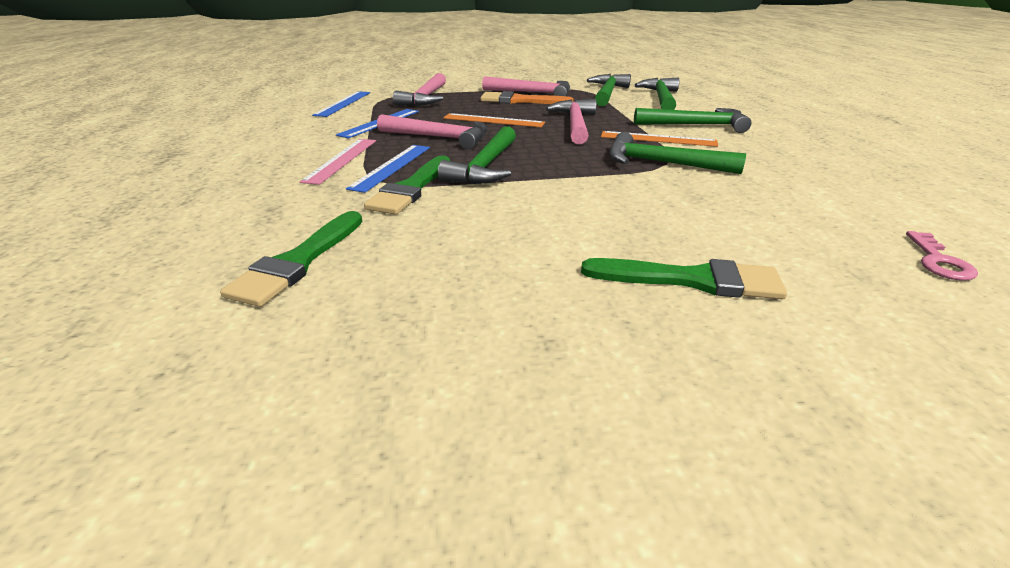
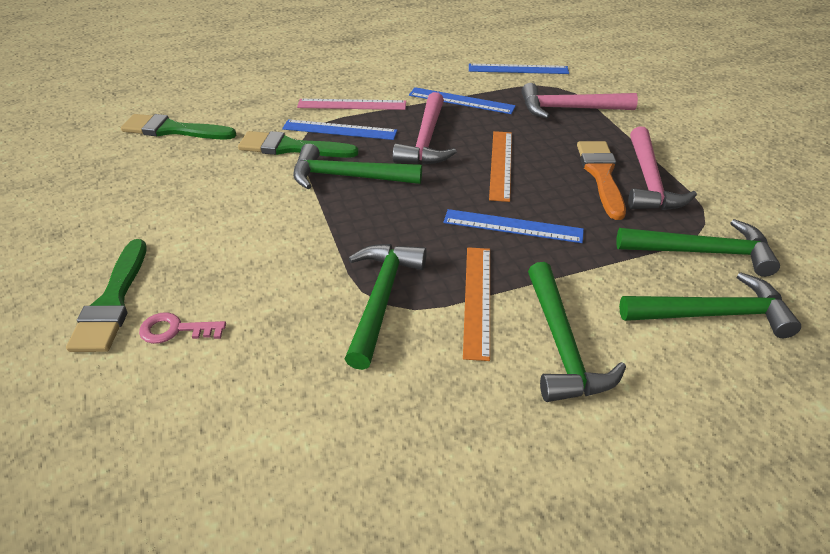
camera: 80 degrees right, 10 degrees up
(575, 124) = (513, 226): pink hammer -> blue ruler
(939, 261) = (106, 502): pink key -> pink key (175, 330)

